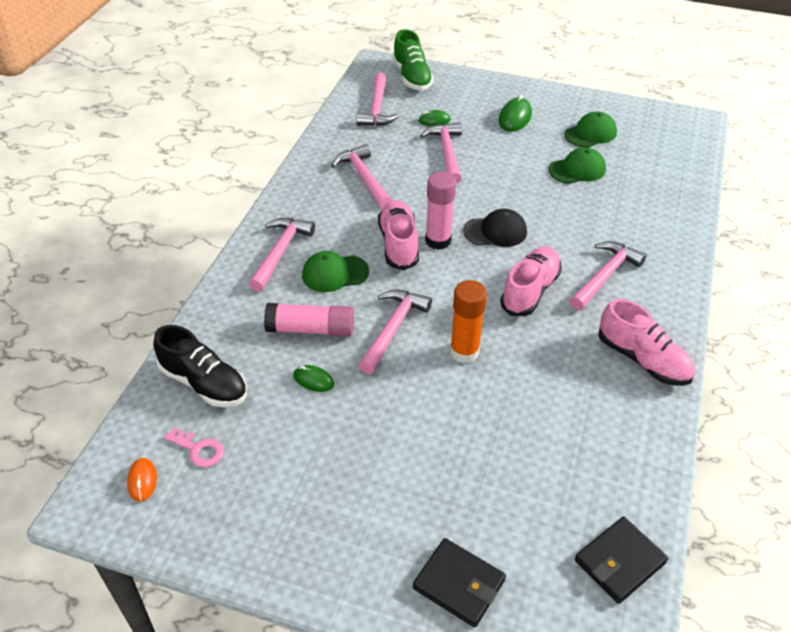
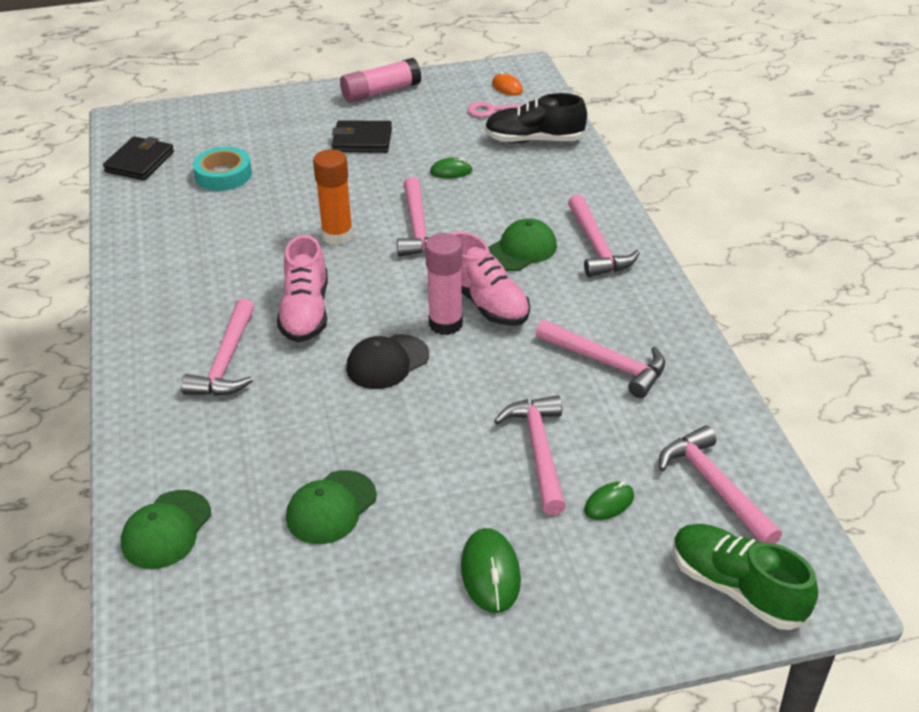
camera: 150 degrees right, 5 degrees down
(311, 329) = (492, 201): pink glue stick -> pink glue stick (381, 92)
(447, 152) = (539, 451): pink hammer -> pink hammer turned 150 degrees counterclockwise
(459, 584) = (250, 118): black wallet -> black wallet (362, 140)
(532, 488) = (223, 175): none -> turquoise tape
(590, 133) = (344, 598): green cap -> green cap (166, 530)
(642, 360) = (156, 293): pink shoe -> none

